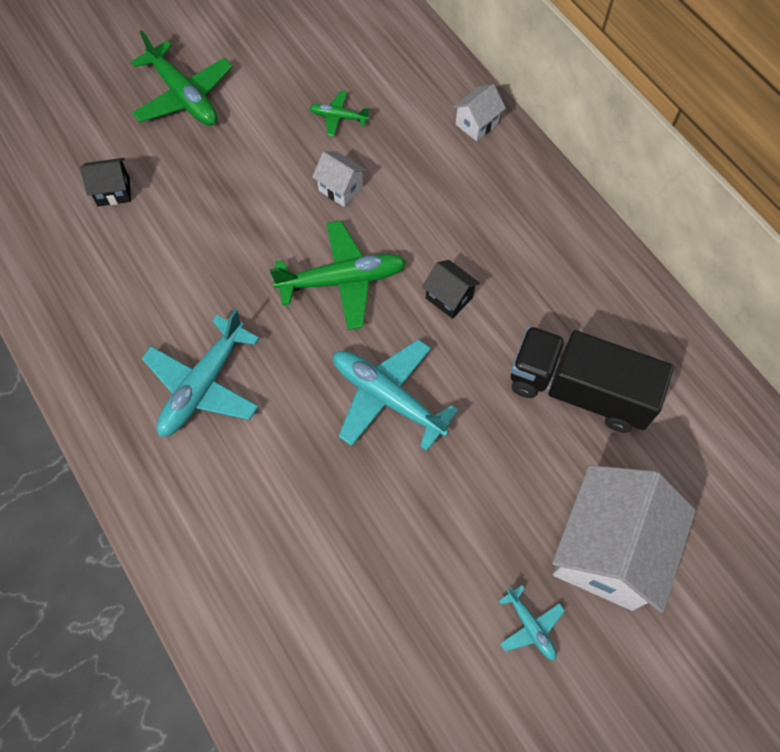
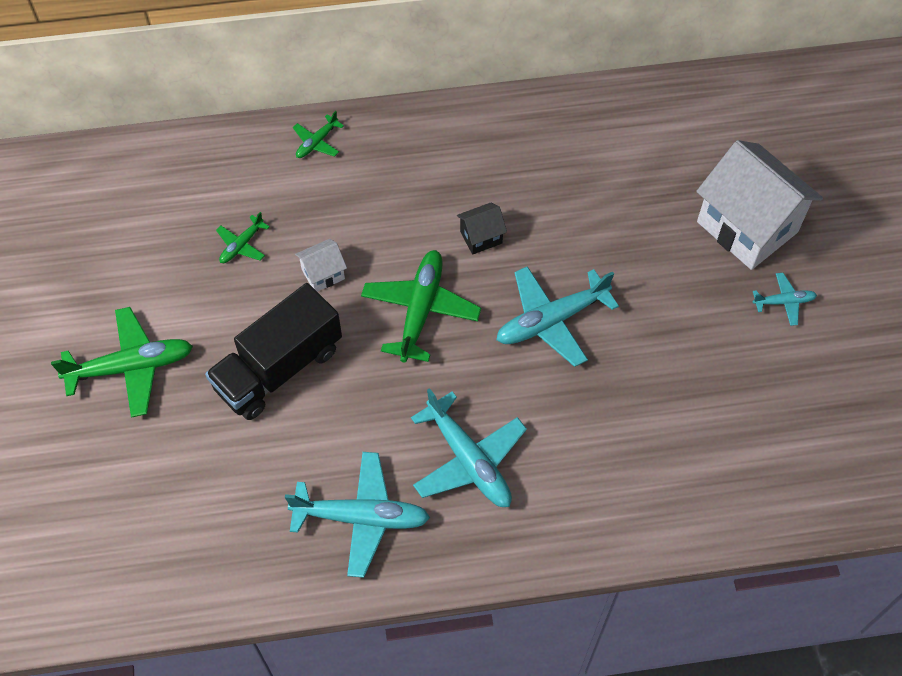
camera: 65 degrees left, 5 degrees down
(112, 322) = (361, 517): none -> turquoise plane
(113, 191) = (210, 470): black house -> none
(476, 124) = (317, 142): white house -> green plane
(579, 390) = (610, 184): black truck -> black truck (278, 368)

